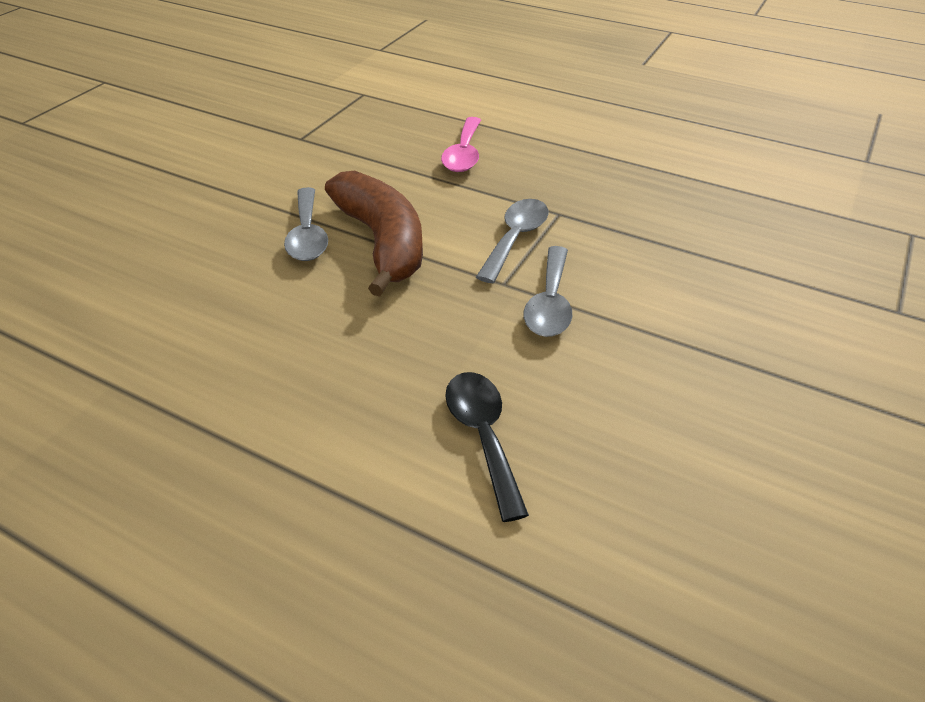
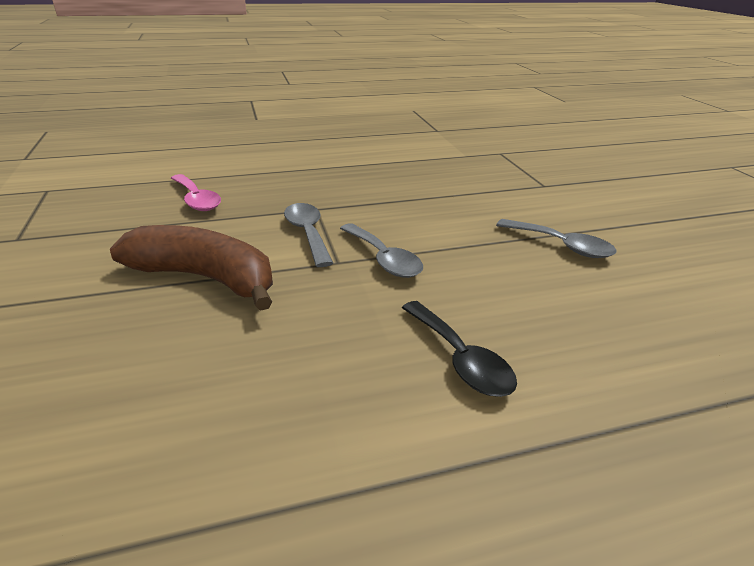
camera: 45 degrees left, 10 degrees down
(307, 235) = (123, 303): grey spoon -> grey spoon (561, 245)
(483, 436) = (460, 359): black spoon -> black spoon turned 150 degrees counterclockwise

